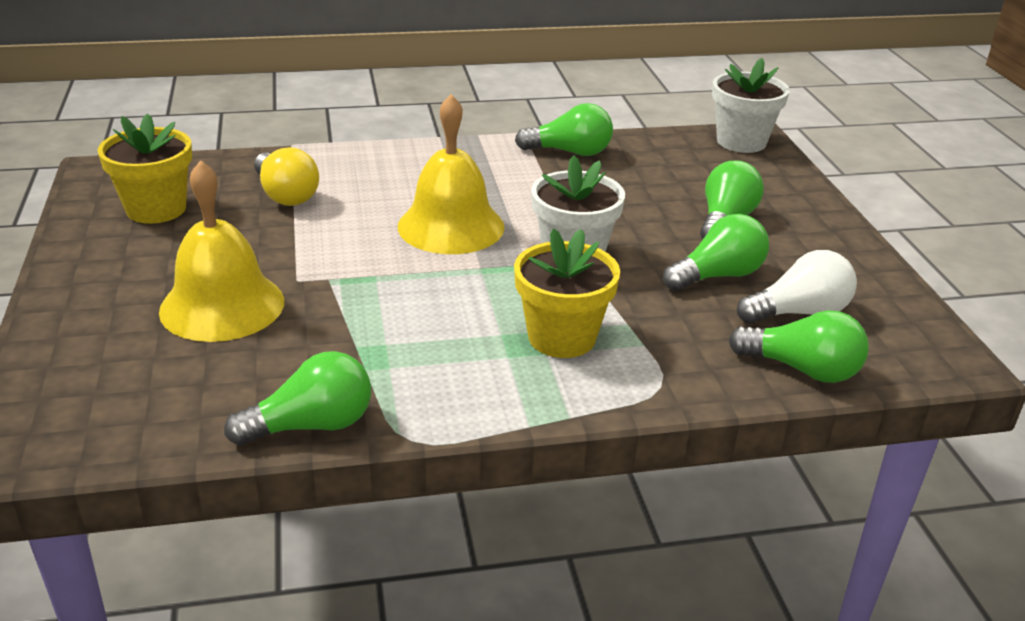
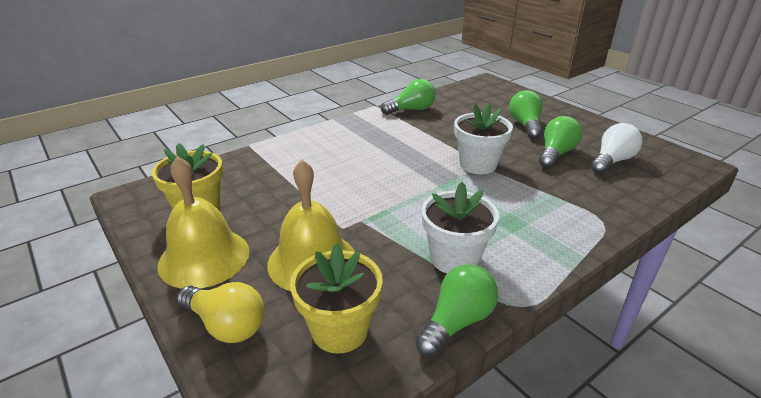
camera: 25 degrees left, 0 degrees up
(285, 195) = (277, 176): yellow light bulb -> yellow light bulb (226, 325)
(451, 226) = (396, 167): yellow bell -> yellow bell (204, 257)
(561, 337) = (526, 212): yellow flower pot -> yellow flower pot (340, 330)
(741, 142) = (485, 85): white flower pot -> white flower pot (454, 258)
(802, 369) = (649, 189): green light bulb -> none

